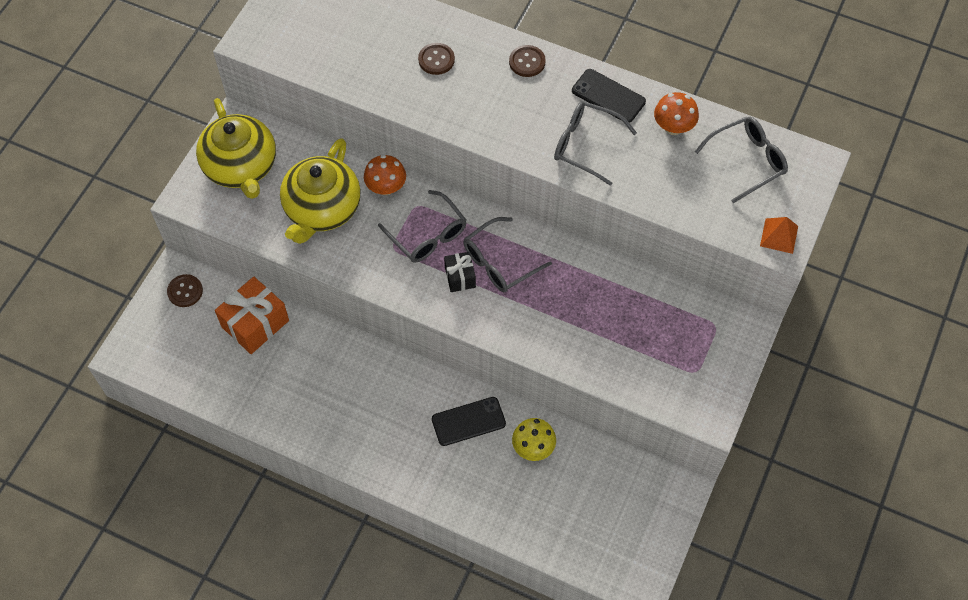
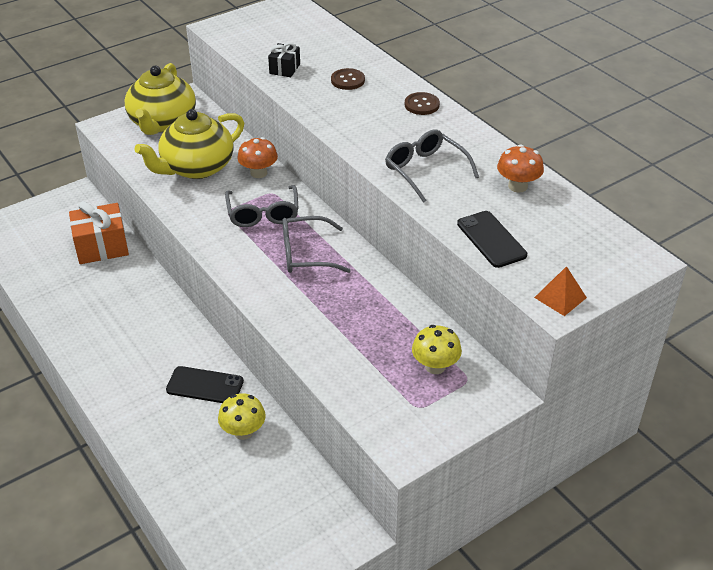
camera: 30 degrees right, 20 degrees down
(185, 291) = (72, 207): brown button -> none
(460, 277) = (264, 250): black gift -> black gift (284, 69)
(608, 96) = (474, 147): black phone -> black phone (491, 239)
(683, 326) = (435, 366): none -> yellow mushroom
(747, 161) = (571, 233): grey glasses -> none

